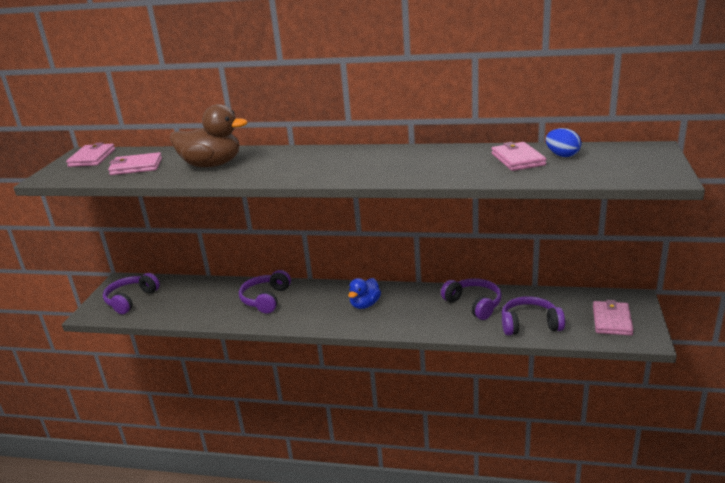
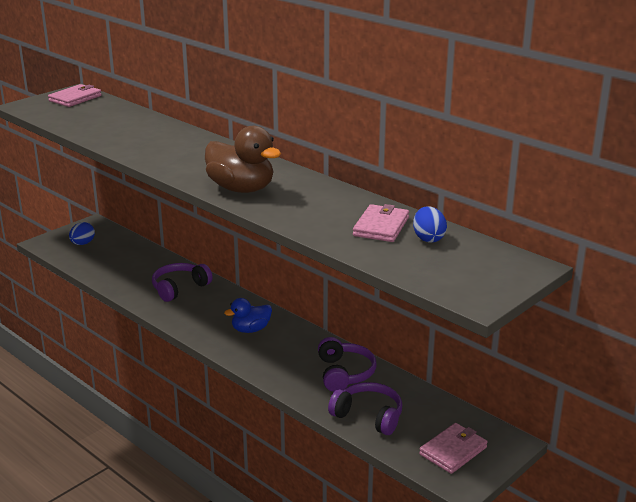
camera: 30 degrees right, 0 degrees up
(131, 300) = (82, 244): purple headphones -> blue egg
(136, 167) = (90, 118): pink wallet -> none
(212, 165) = (142, 137): brown duck -> brown duck (241, 189)

